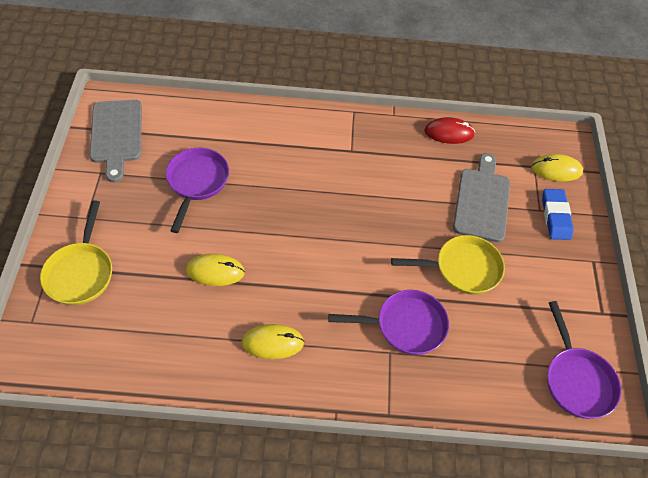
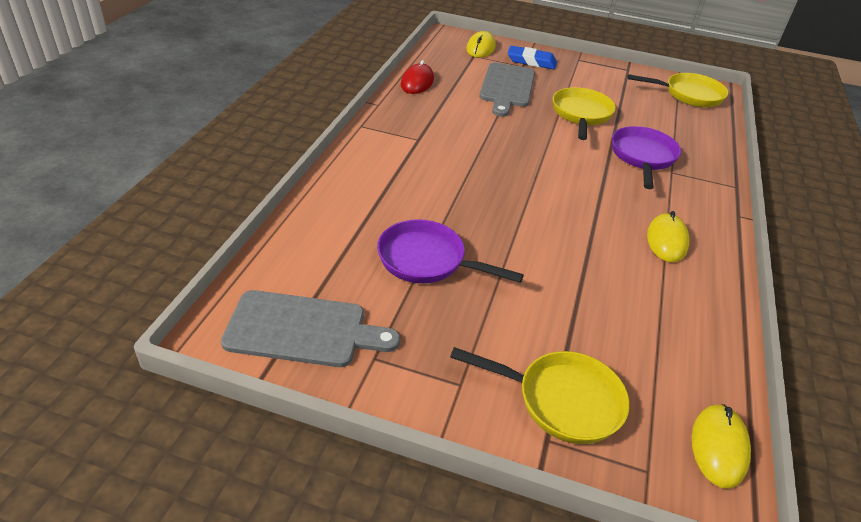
camera: 75 degrees left, 15 degrees down
(215, 271) = (571, 267): yellow mouse -> yellow mouse (719, 447)
(482, 201) = (507, 87): grey cutting board -> grey cutting board turned 105 degrees counterclockwise
(577, 380) = (689, 95): purple pan -> yellow pan

